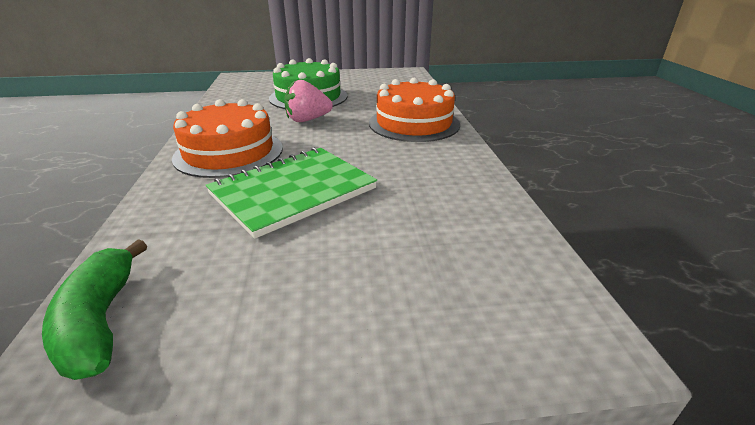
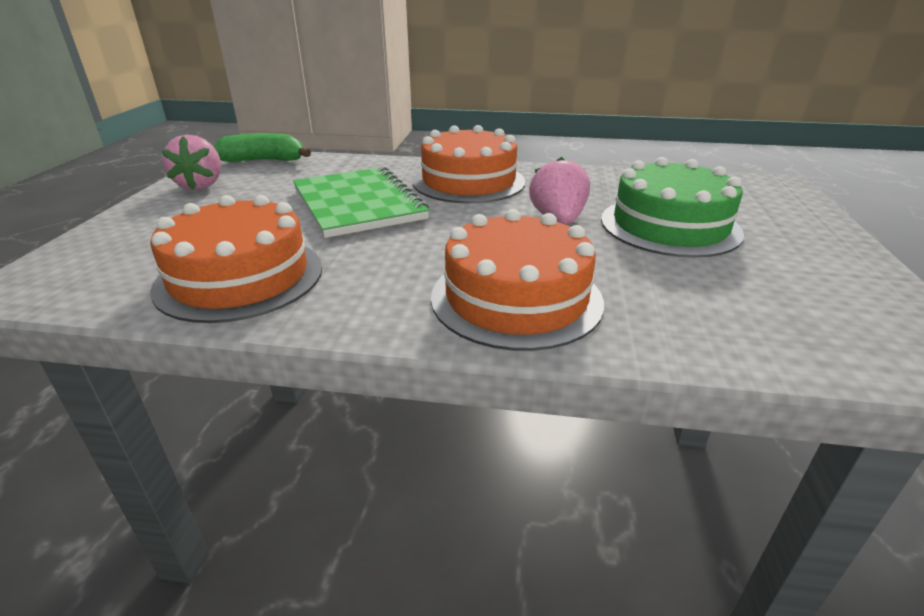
camera: 105 degrees right, 0 degrees up
(233, 345) = (201, 185): none -> pink strawberry
(457, 206) = (240, 277): none -> orange cake

